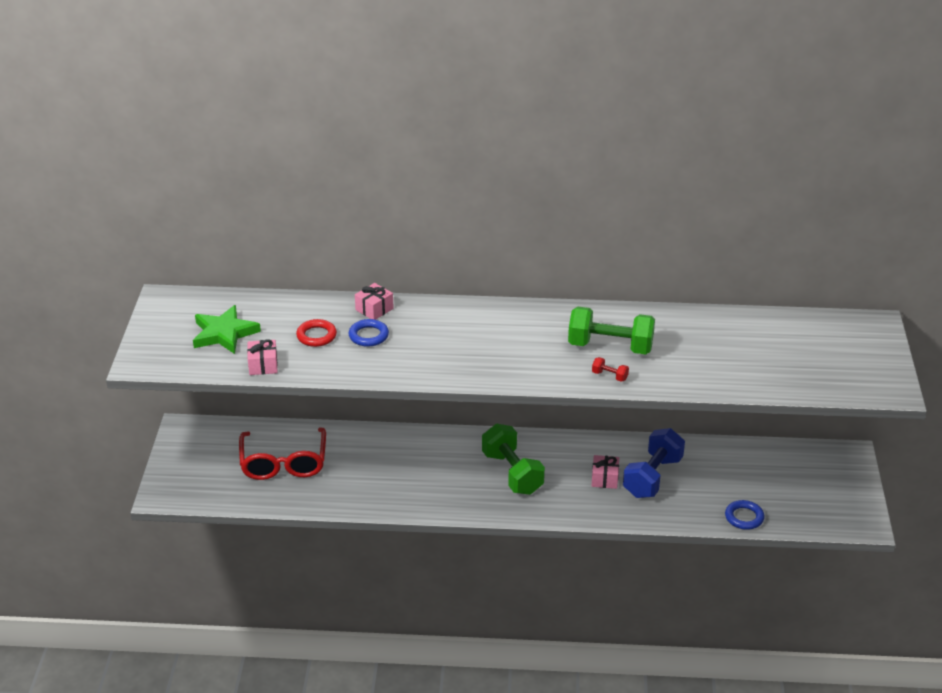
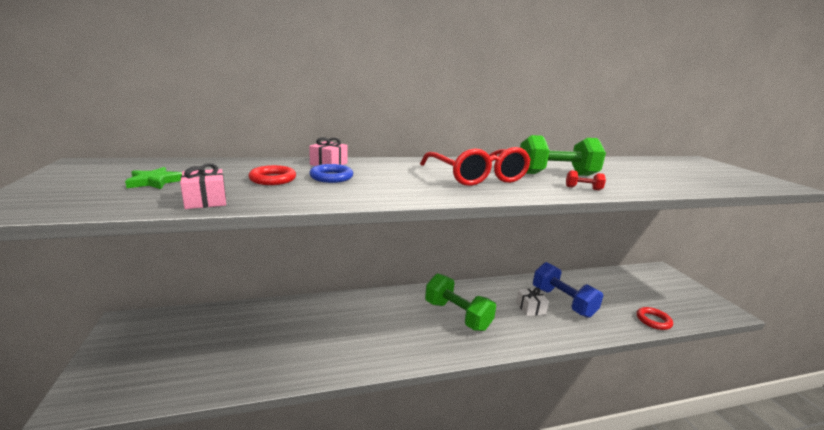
camera: 20 degrees left, 15 degrees down
(224, 333) = (154, 182): green star -> green star, size x0.60
(283, 463) = (237, 340): red glasses -> red glasses (477, 177)
(605, 478) = (530, 308): pink gift -> white gift
(652, 477) = (562, 302): blue dumbbell -> blue dumbbell turned 45 degrees counterclockwise
(744, 517) = (653, 320): blue ring -> red ring

